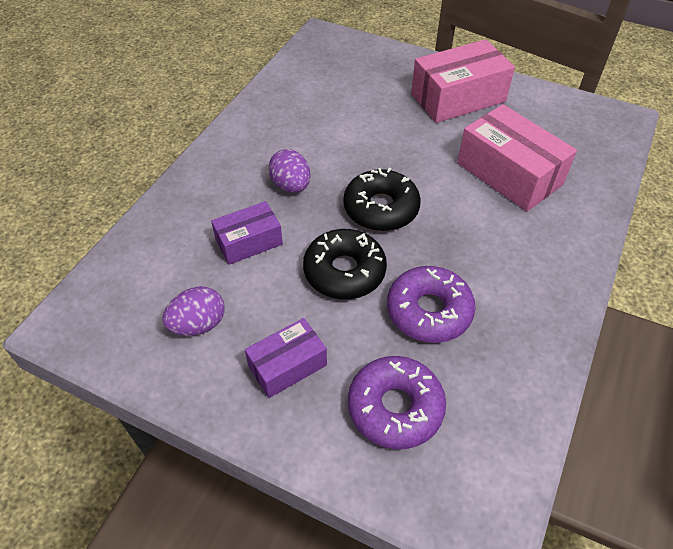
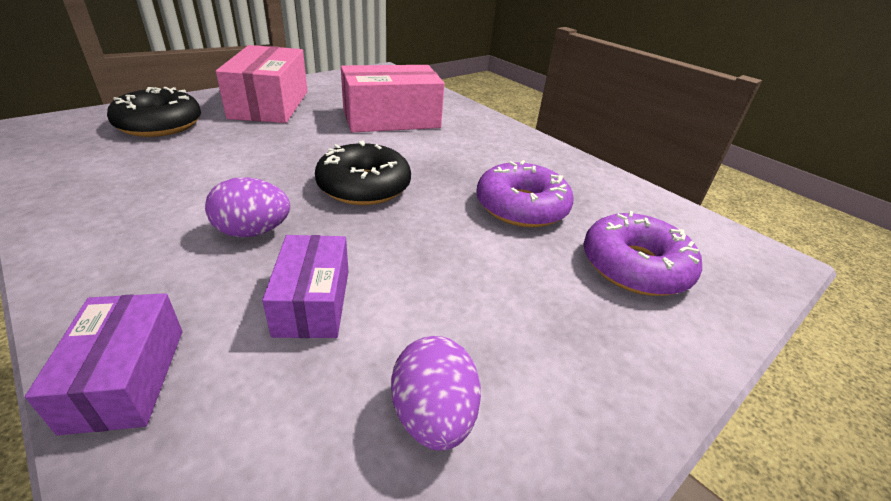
camera: 70 degrees left, 15 degrees down
(287, 365) = (554, 332): purple box -> purple box (126, 378)
(344, 271) = (433, 238): black donut -> black donut (159, 124)

